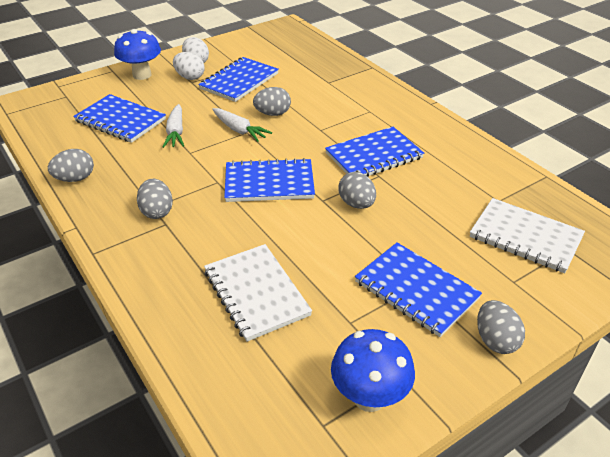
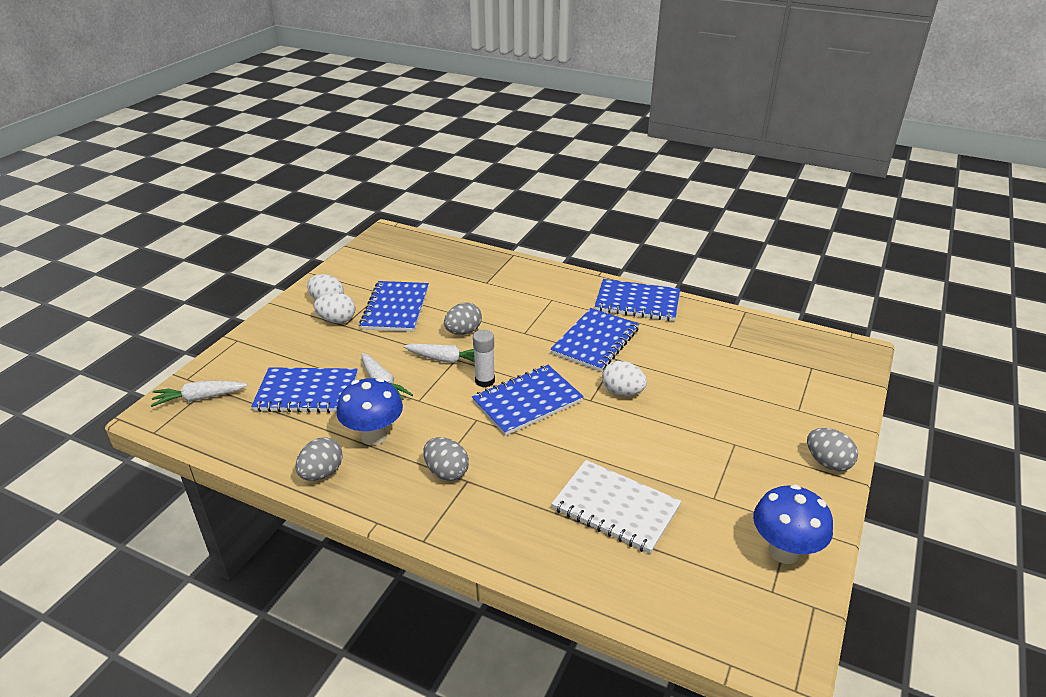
camera: 30 degrees left, 5 degrees down
(53, 101) = (200, 398): none -> white carrot
(142, 75) = (278, 334): blue mushroom -> blue mushroom (374, 436)
(252, 155) = (485, 381): none -> white glue stick
(356, 204) = (622, 392): grey egg -> white egg
(416, 290) = (738, 448): blue notebook -> blue notebook (637, 302)
(525, 237) = (775, 369): white notebook -> none

